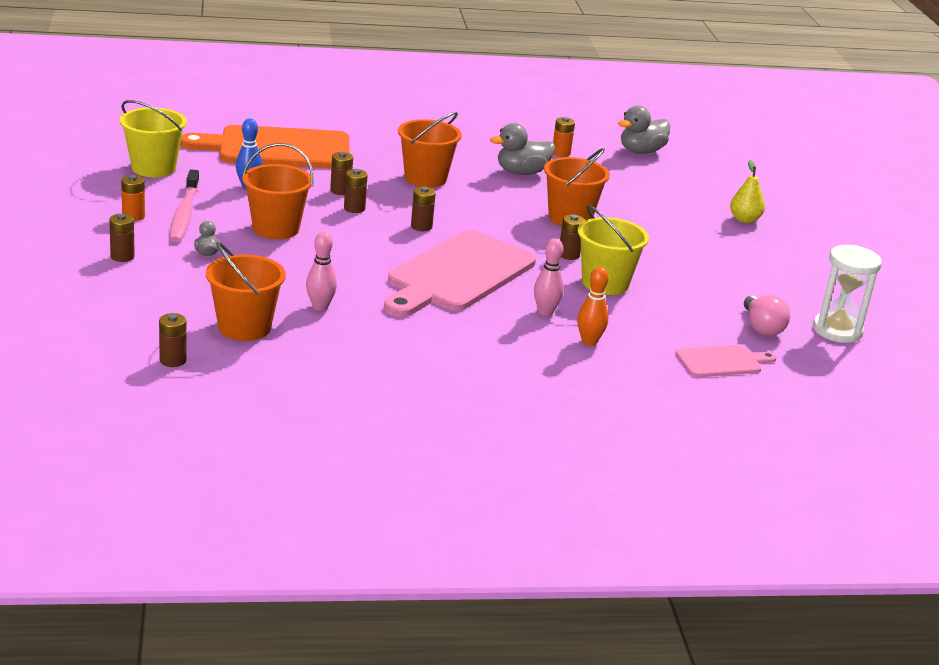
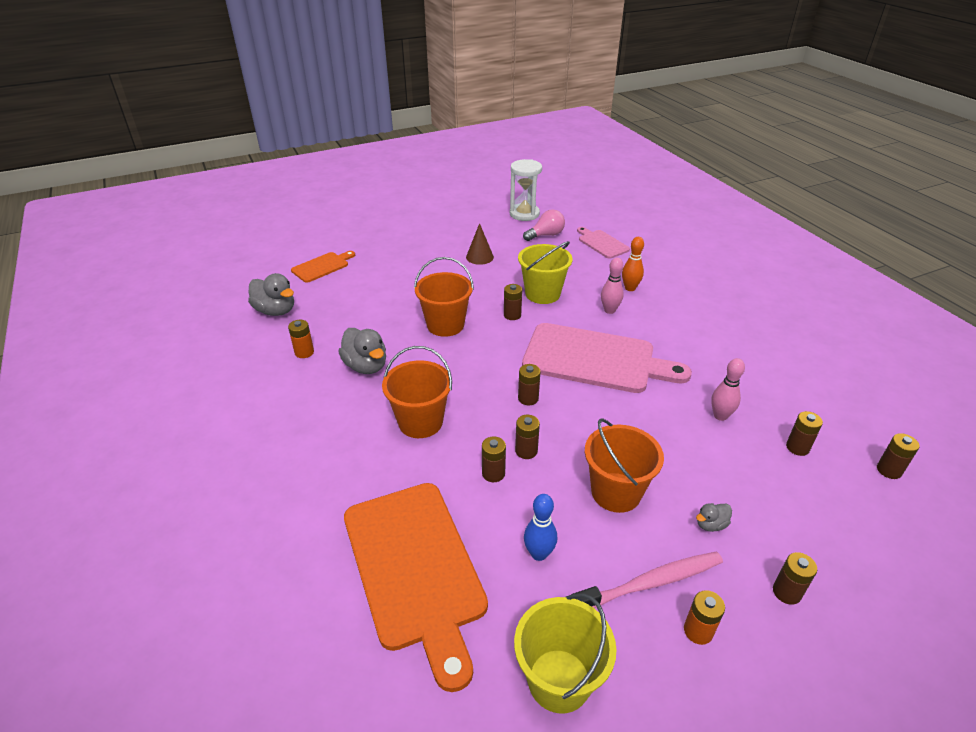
camera: 105 degrees left, 10 degrees up
(244, 327) = (797, 447): orange bucket -> brown battery
(714, 269) = (479, 257): none -> brown cone
(725, 183) = (322, 266): none -> orange cutting board
(744, 220) = (388, 253): yellow pear -> none

